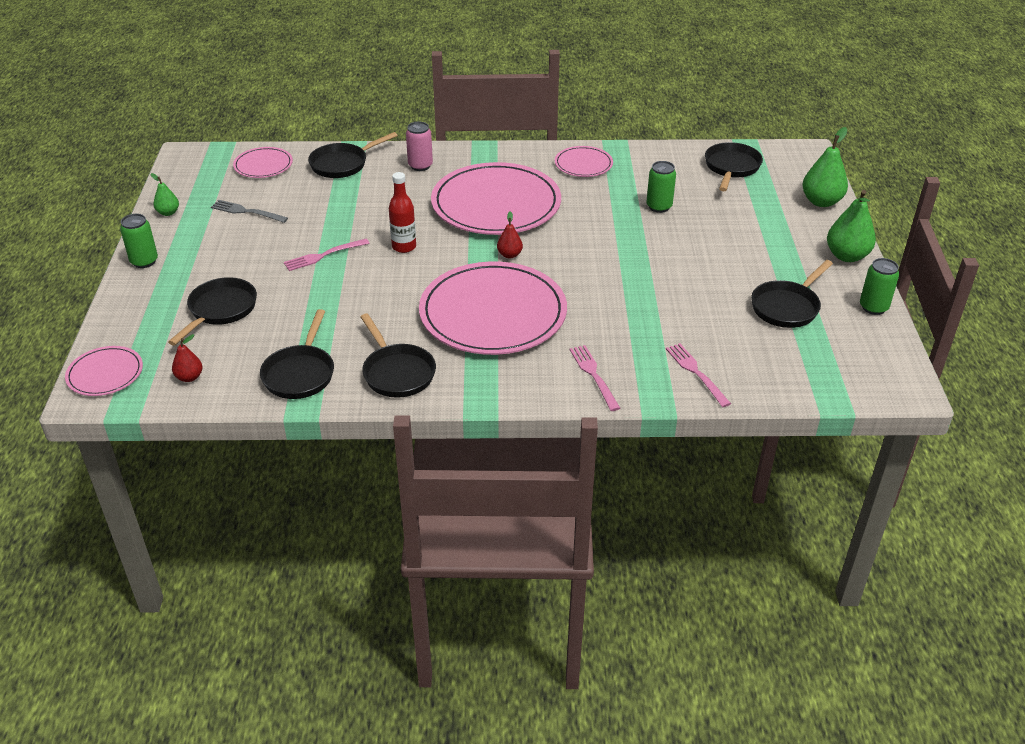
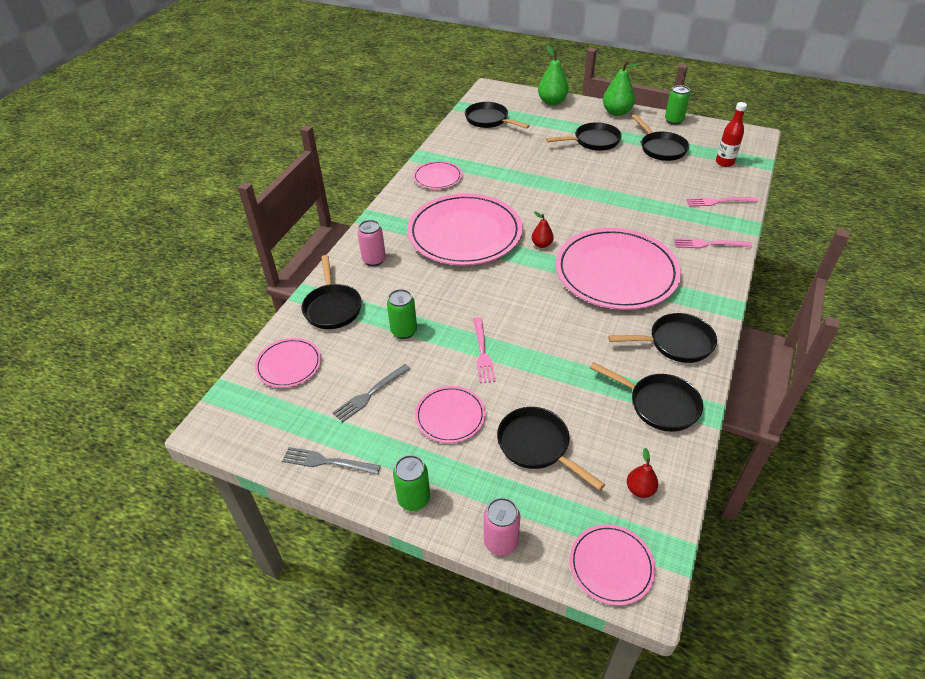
camera: 65 degrees left, 5 degrees up
(114, 312) = (501, 542): none -> pink can
(168, 213) = (327, 462): green pear -> grey fork
(237, 257) = (450, 416): none -> pink plate
(404, 247) = (497, 299): red bottle -> red bottle (724, 162)
(659, 207) = (518, 161): green can -> green can (404, 331)
(754, 250) = (593, 141): none -> black pan

